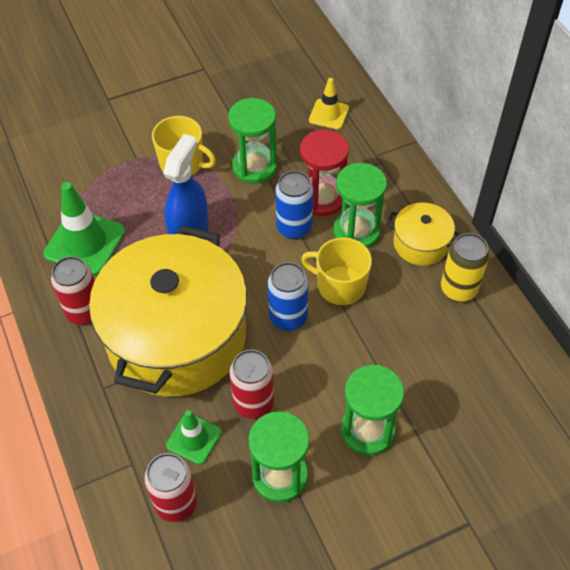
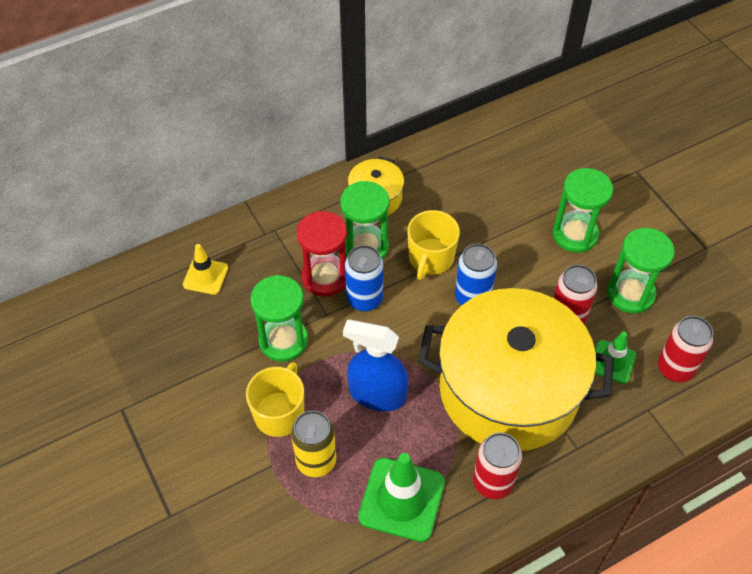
camera: 95 degrees left, 0 degrees up
(458, 289) = (423, 172): yellow can -> yellow can (316, 461)

